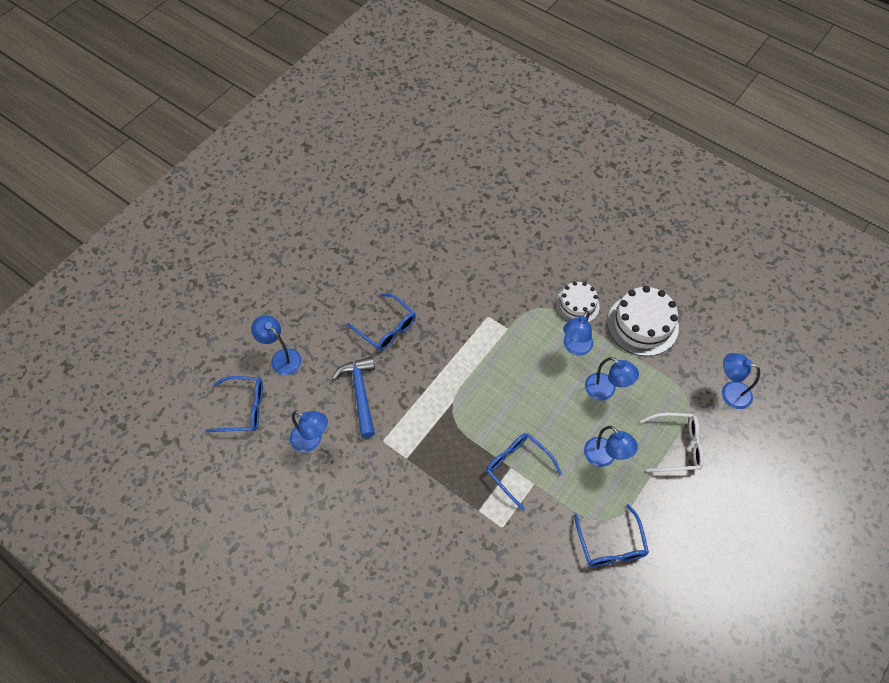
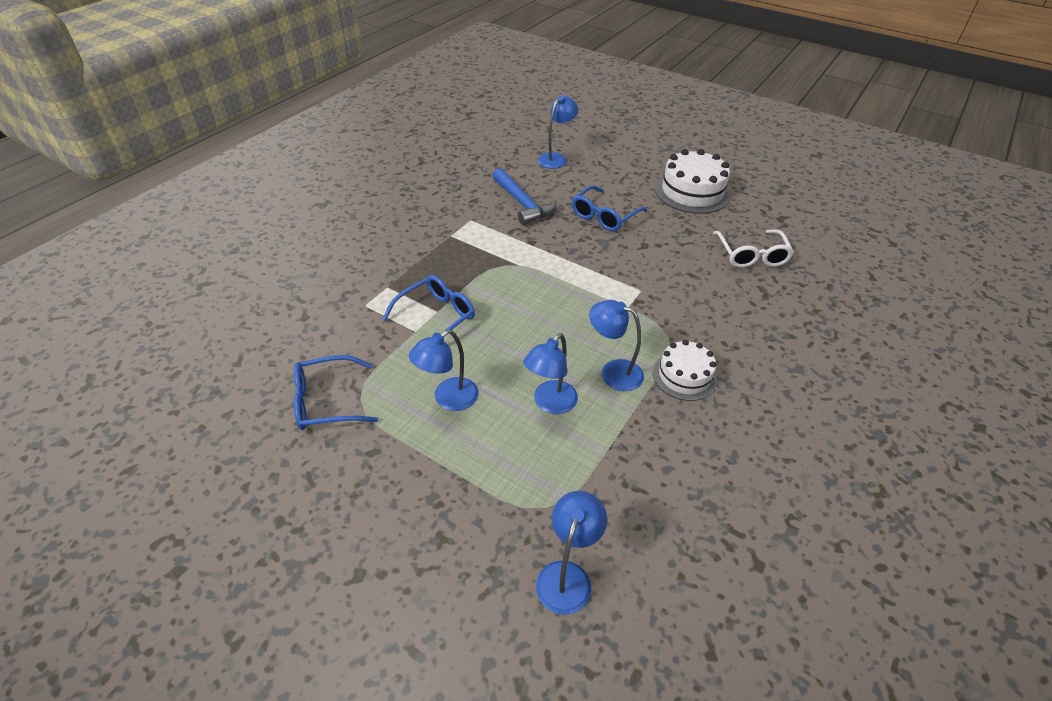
camera: 85 degrees right, 15 degrees down
(243, 408) = (500, 144): blue glasses -> none
(312, 441) = (469, 179): blue lamp -> none
(360, 393) = (522, 204): blue hammer -> blue hammer turned 75 degrees clockwise
(642, 324) = (672, 453): white cake -> white cake (692, 192)
(677, 446) = (465, 487): white glasses -> white glasses (751, 255)

